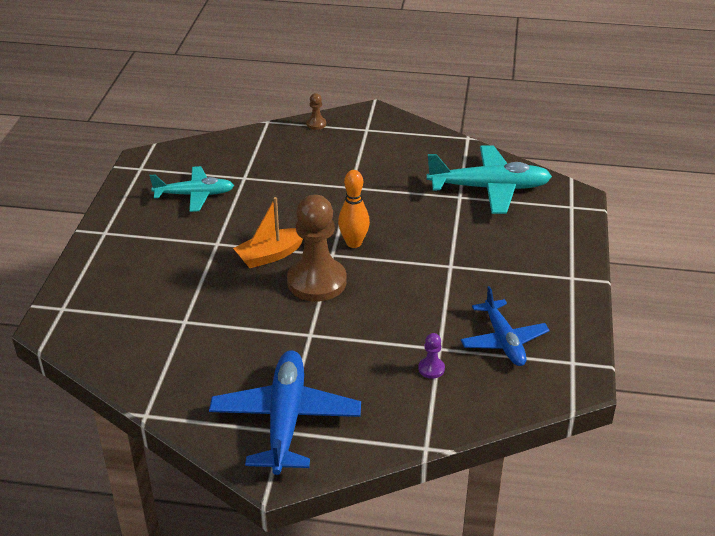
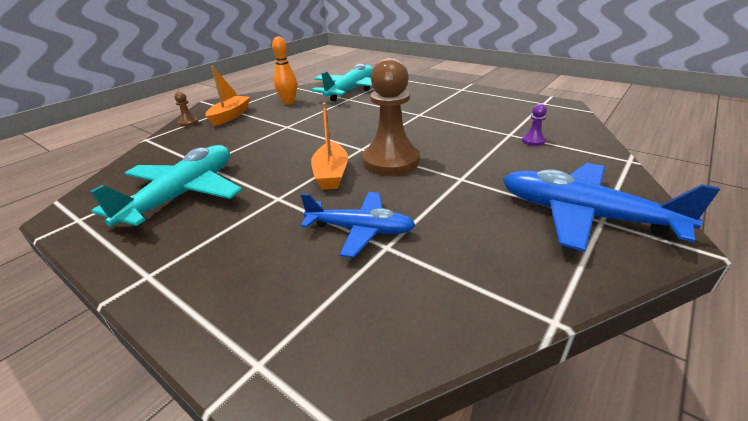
camera: 60 degrees left, 5 degrees down
(195, 195) = (184, 194): turquoise plane -> turquoise plane, size x1.54
(349, 140) = (230, 116): none -> orange boat
(354, 243) = (357, 138): orange bowling pin -> orange bowling pin (288, 102)
(503, 341) = (513, 115): blue plane -> blue plane (360, 230)

